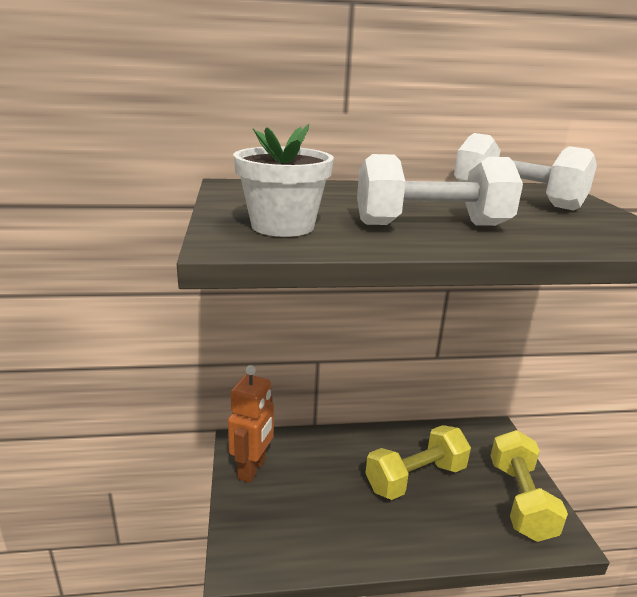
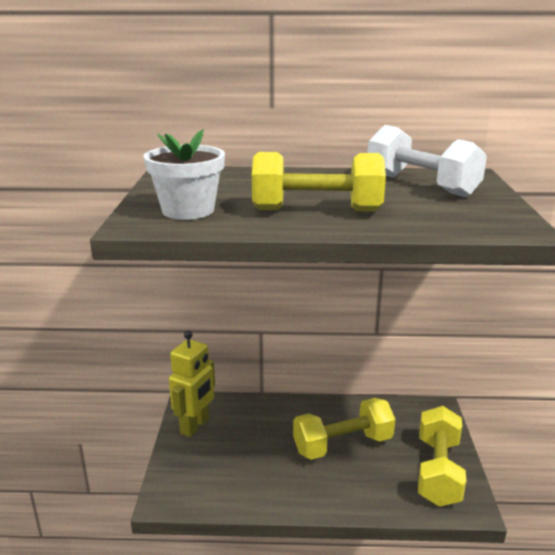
camera: 10 degrees right, 0 degrees up
(252, 469) = (195, 426): orange robot -> yellow robot
(431, 225) = (316, 210): white dumbbell -> yellow dumbbell

